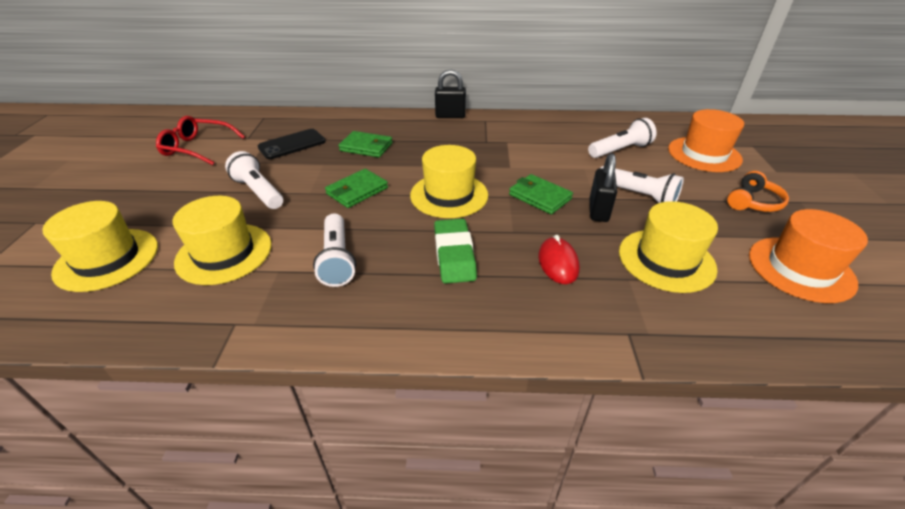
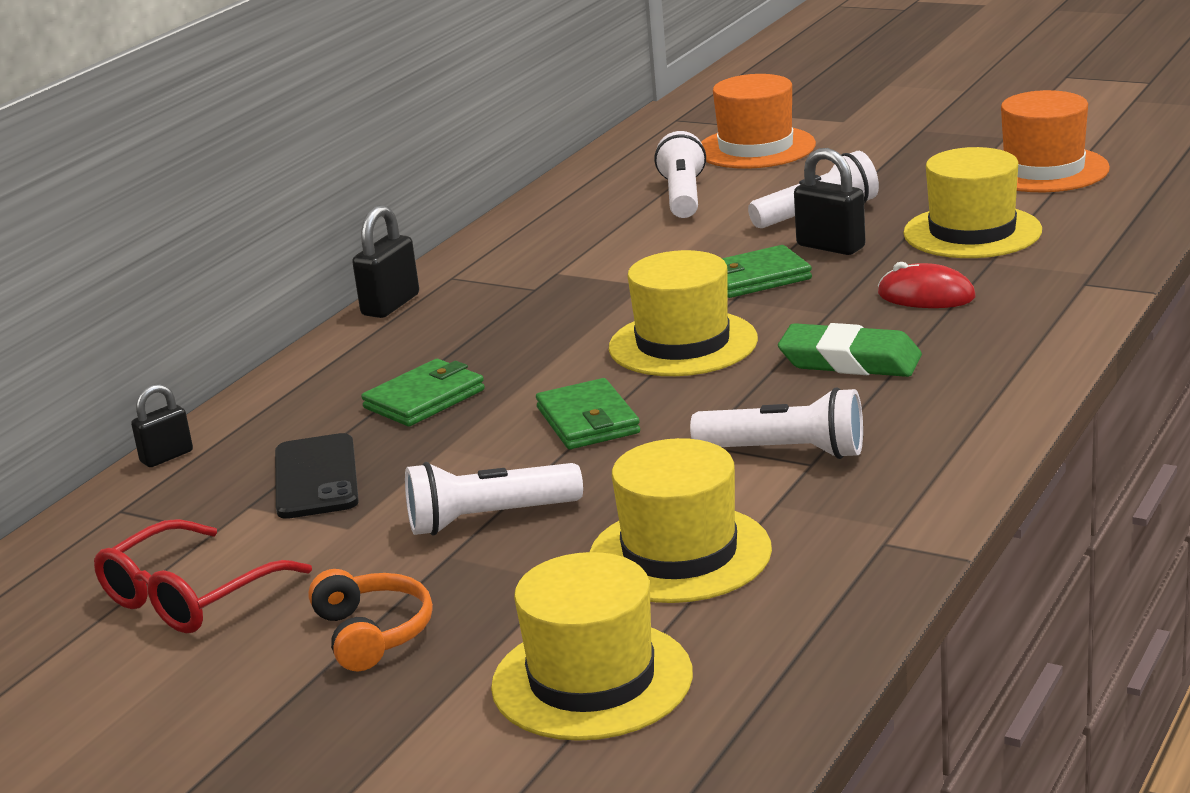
camera: 60 degrees left, 15 degrees down
(305, 113) = (167, 457): none -> black padlock
(753, 202) = (899, 154): orange headphones -> orange headphones (373, 633)

